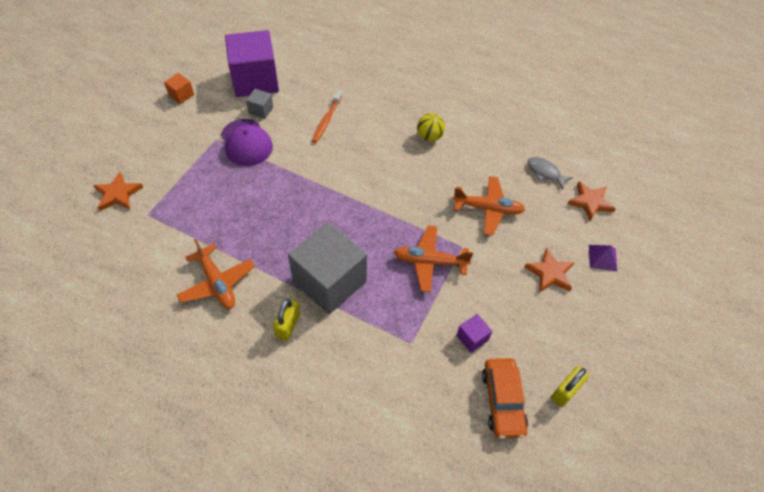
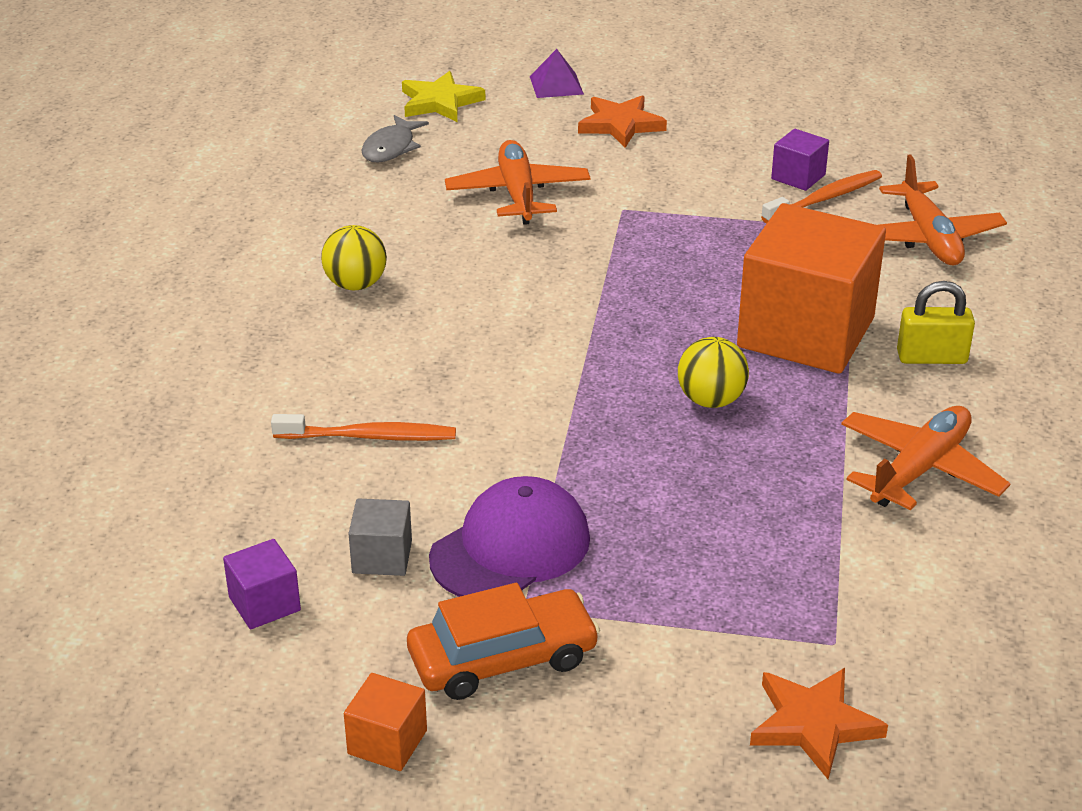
camera: 105 degrees left, 20 degrees down
(255, 80) = (264, 604): purple cube -> purple cube, size x0.42
(298, 227) = (711, 400): none -> yellow ball
(329, 281) = (806, 333): grey cube -> orange cube
(430, 262) = (680, 235): orange plane -> orange plane (928, 238)
(445, 341) = (825, 199): none -> orange toothbrush
(502, 401) = (879, 141): orange car -> orange car (503, 658)
(565, 391) = (820, 97): yellow padlock -> none
(590, 202) = (440, 102): orange star -> yellow star

